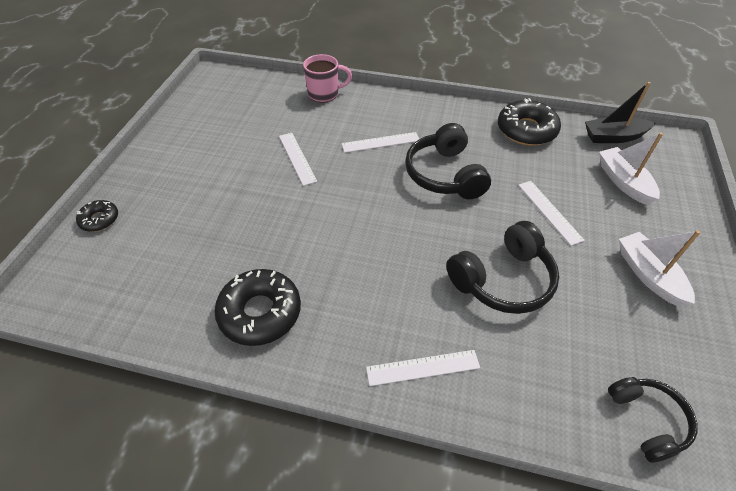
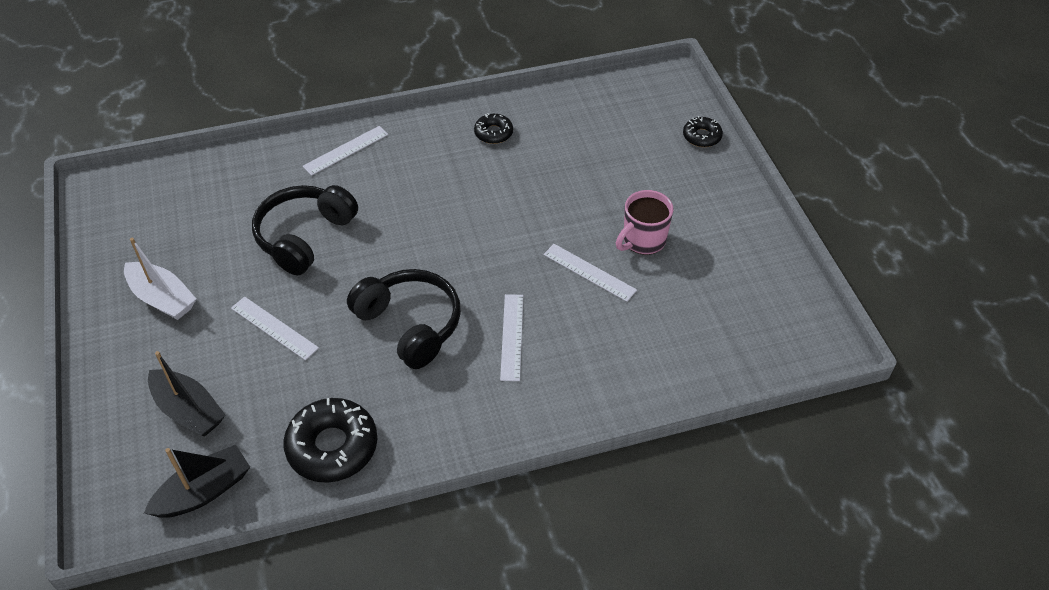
camera: 150 degrees right, 0 degrees up
(260, 312) = (493, 133): black donut -> black donut, size x0.54
(324, 94) = (645, 384): pink mug -> pink mug (643, 240)
(380, 142) = (512, 336): white ruler -> white ruler turned 45 degrees counterclockwise
(623, 182) = (188, 410): white boat -> black boat
(647, 420) = (169, 184): black headphones -> none

